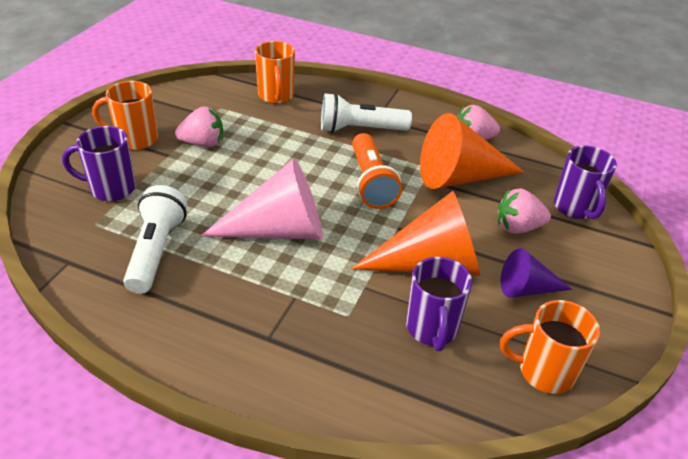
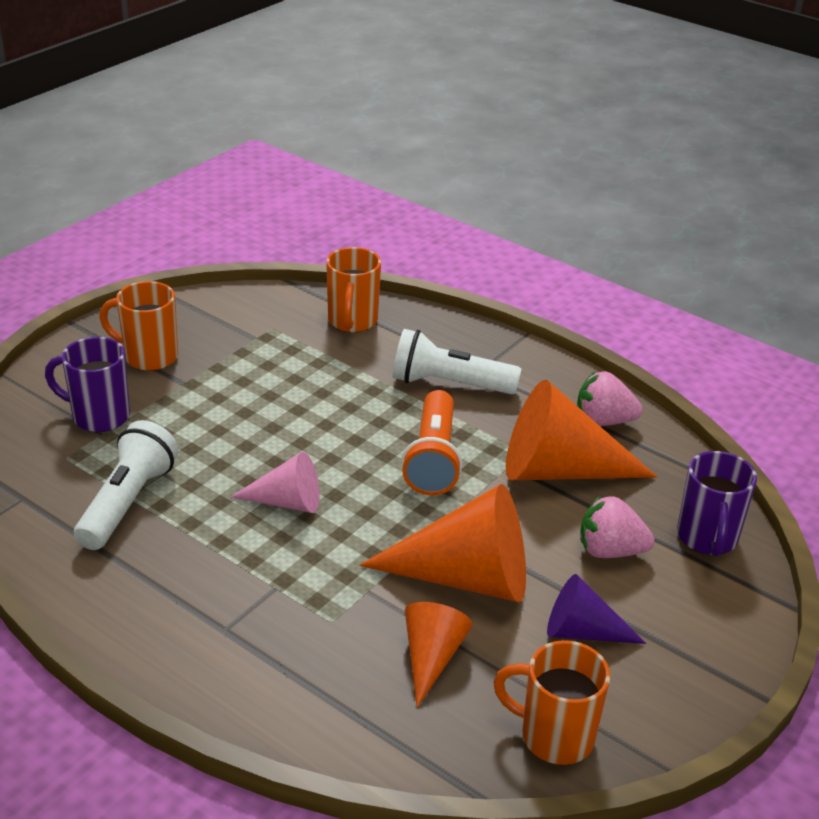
camera: 15 degrees right, 5 degrees down
(203, 143) = (232, 374): pink strawberry -> none
(279, 230) = (287, 502): pink cone -> pink cone, size x0.56
(432, 329) = (431, 657): purple mug -> orange cone

